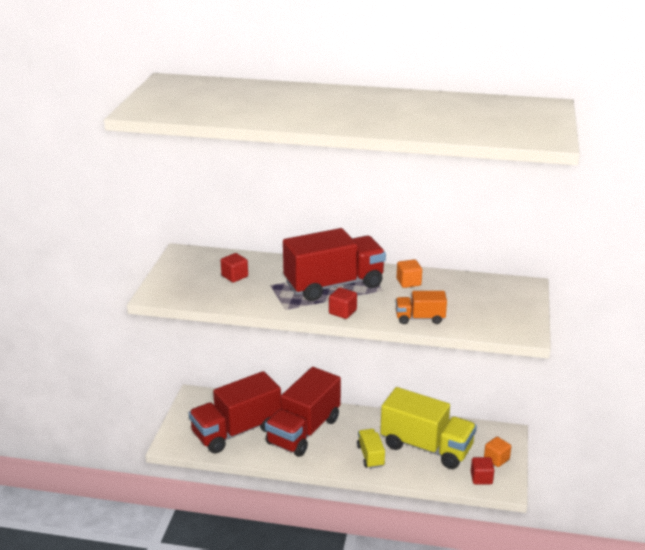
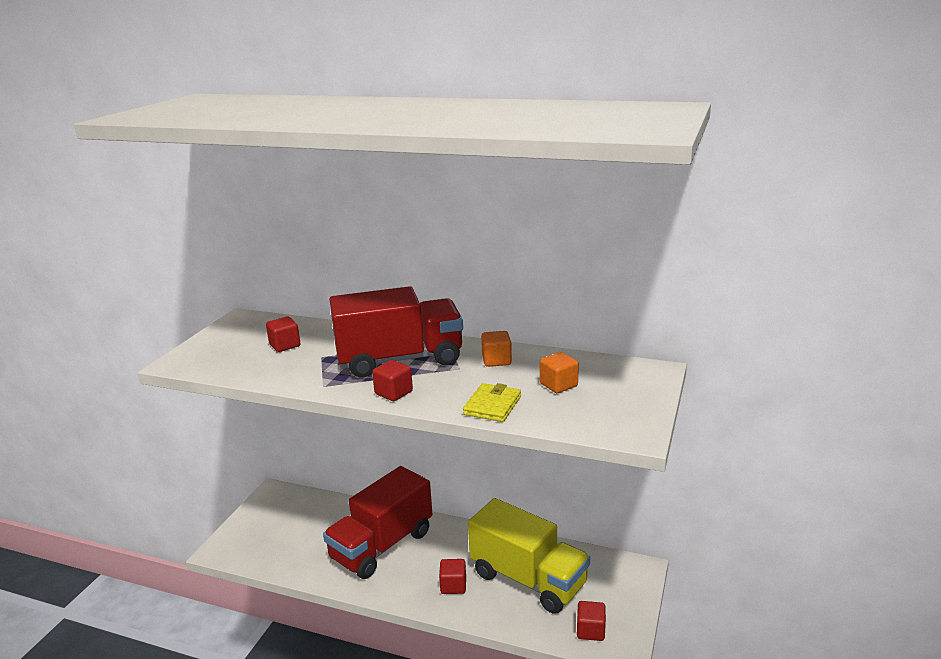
camera: 10 degrees right, 5 degrees down
(236, 431) = (303, 539): red truck -> none
(370, 456) = (453, 586): yellow truck -> red cube
(420, 318) = (492, 405): orange truck -> yellow wallet
(496, 459) = (617, 604): orange cube -> orange cube (558, 385)

